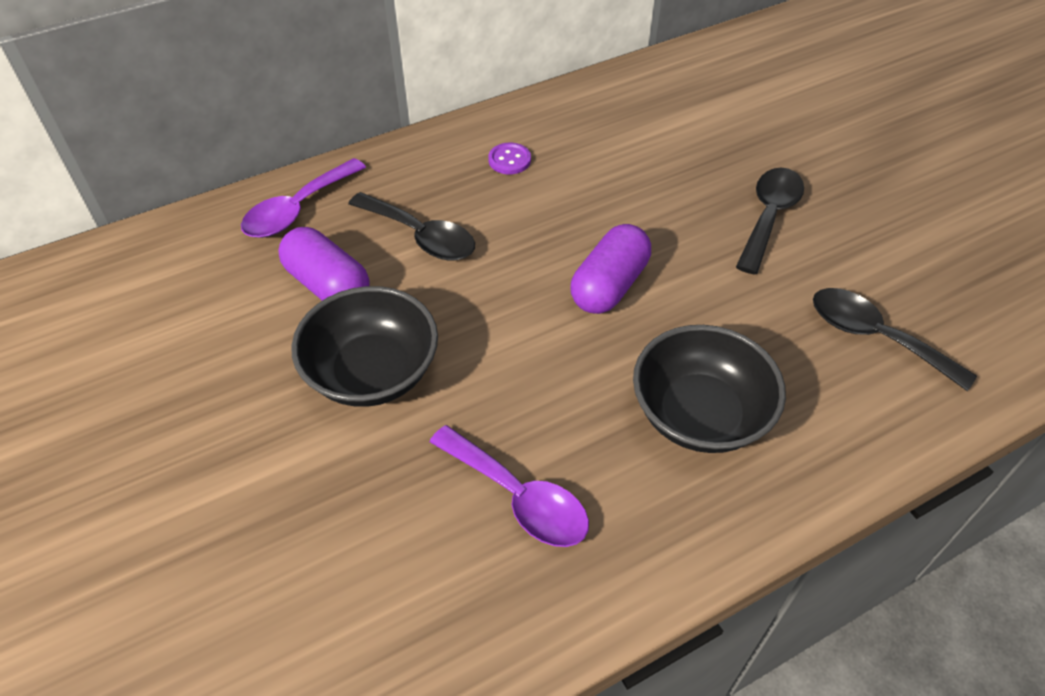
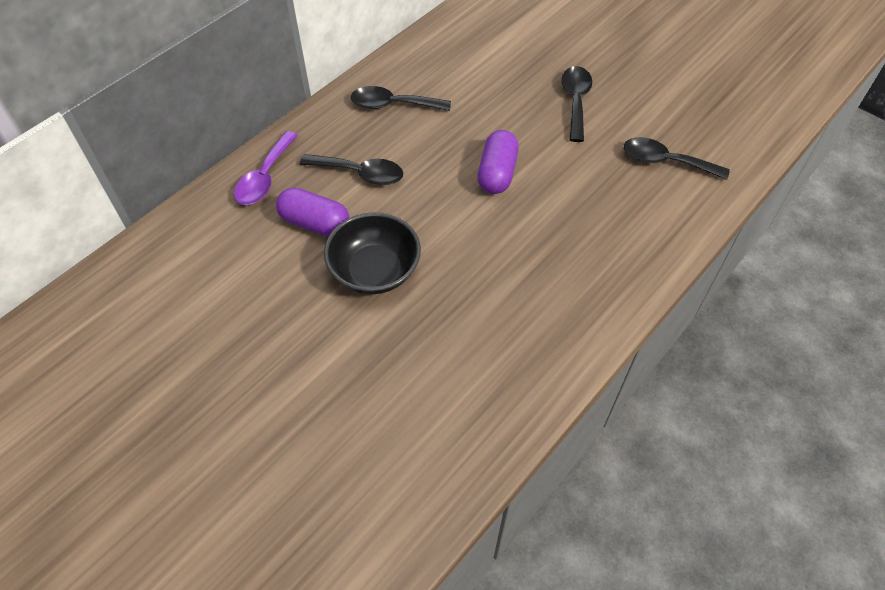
camera: 20 degrees left, 5 degrees up
(509, 160) = (393, 105): purple button -> black spoon
(518, 497) = (502, 317): purple spoon -> none
(699, 414) = (584, 237): black bowl -> none

